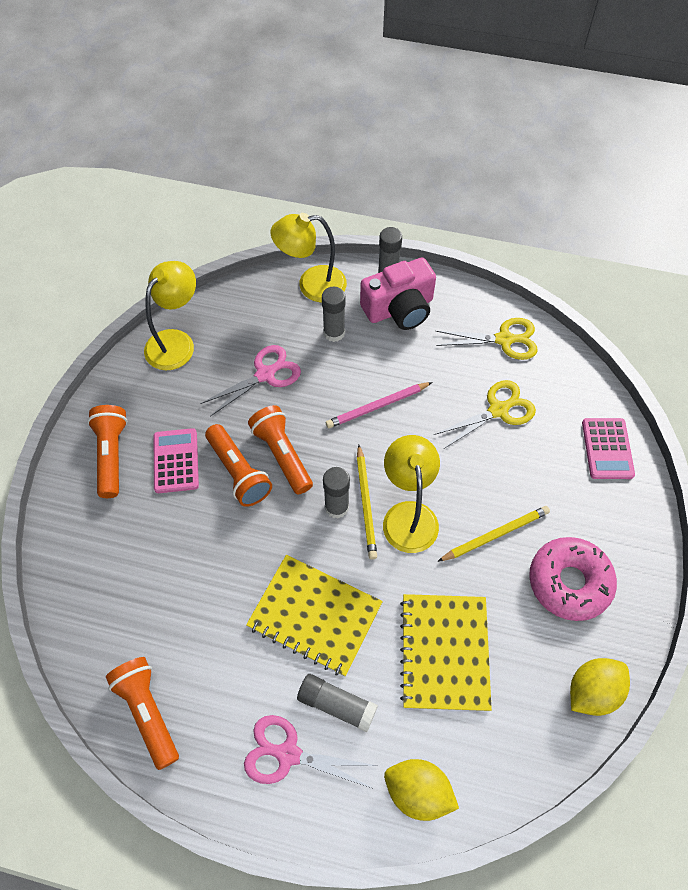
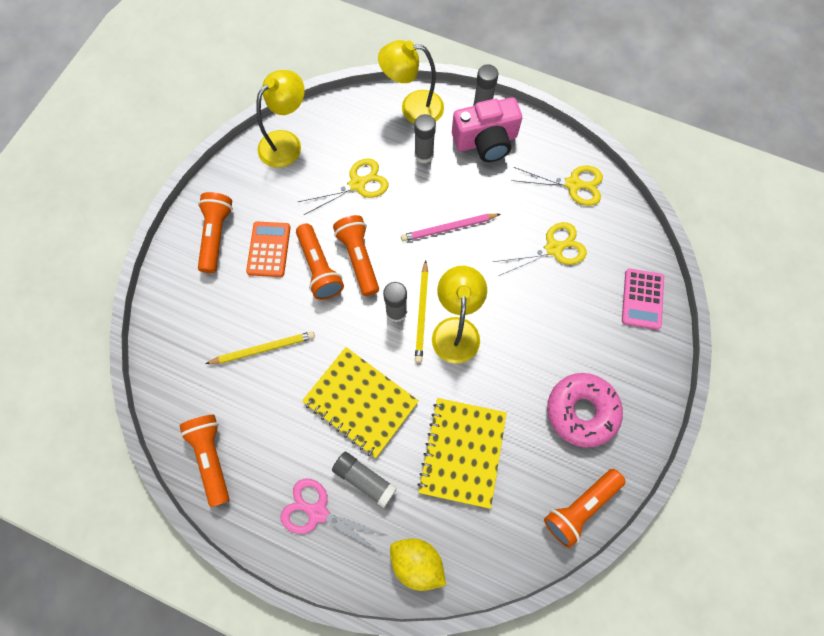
camera: 10 degrees right, 10 degrees up
(176, 461) = (269, 249): pink calculator -> orange calculator
(265, 374) = (358, 184): pink scissors -> yellow scissors
(495, 534) = (527, 359): yellow pencil -> yellow pencil (263, 349)
(592, 691) = (580, 507): yellow lemon -> orange flashlight

